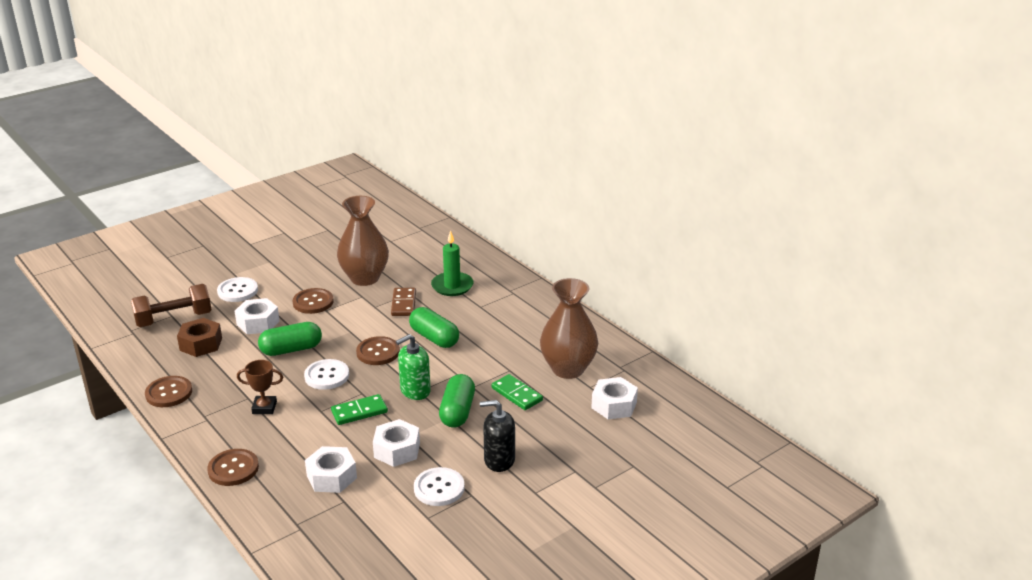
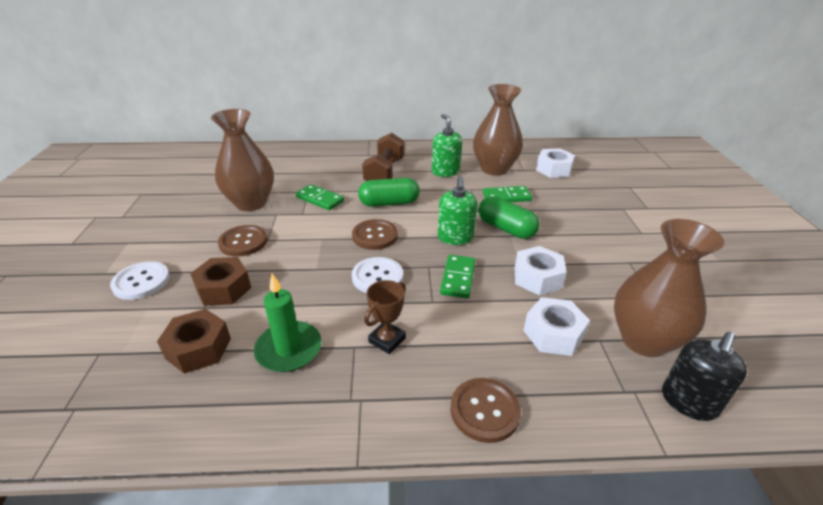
camera: 55 degrees left, 5 degrees up
(169, 393) = (263, 419): brown button -> none
(174, 319) = (110, 354): brown dumbbell -> brown dumbbell (384, 173)
(258, 323) = (224, 289): white nut -> brown nut
(291, 349) = (304, 283): green capsule -> none
(361, 523) = (644, 340): none -> brown vase
(403, 304) = (319, 199): brown domino -> green domino
(439, 488) = (611, 275): white button -> none
(452, 286) = (328, 172): green candle -> green candle (289, 349)
(499, 460) = (589, 233): black soap dispenser -> black soap dispenser (688, 402)
(527, 344) = (445, 172): none -> green soap dispenser

